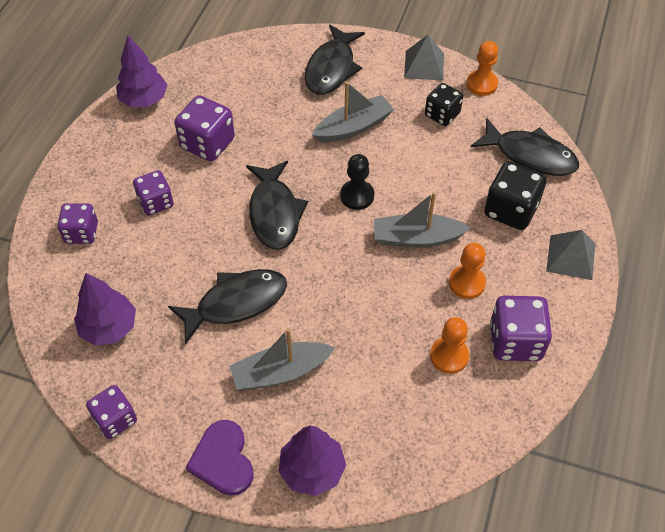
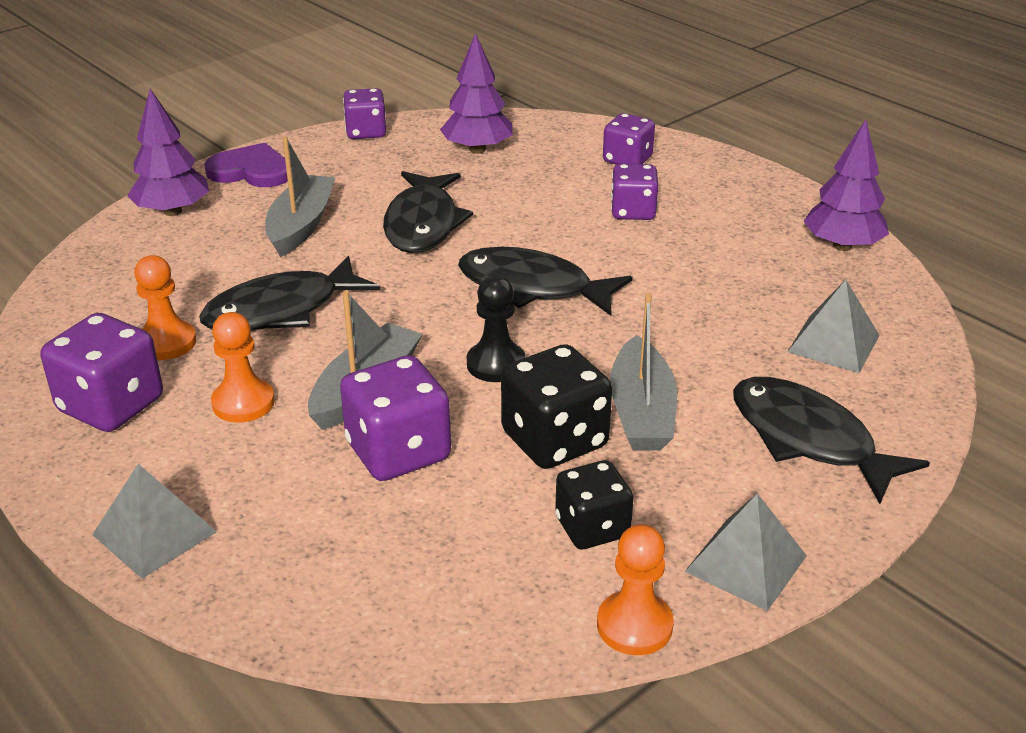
camera: 120 degrees right, 20 degrees down
(207, 144) = (711, 272): purple dice -> purple dice (398, 452)
(248, 79) = (833, 343): none -> grey pyramid
(510, 210) = (310, 510): black dice -> black dice (554, 440)
(530, 155) = (396, 599): black fish -> black fish (281, 310)

